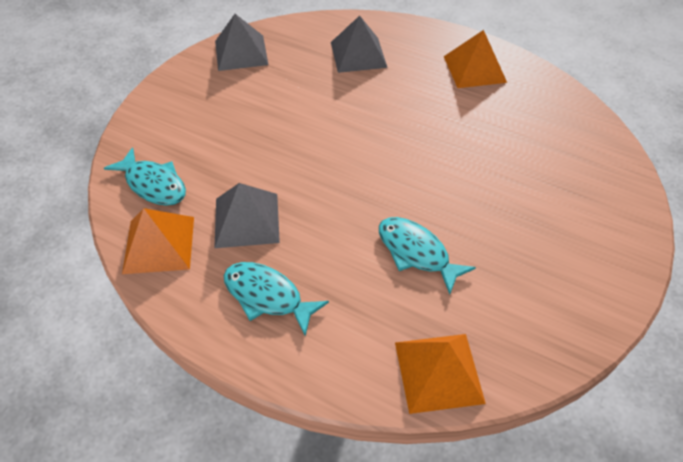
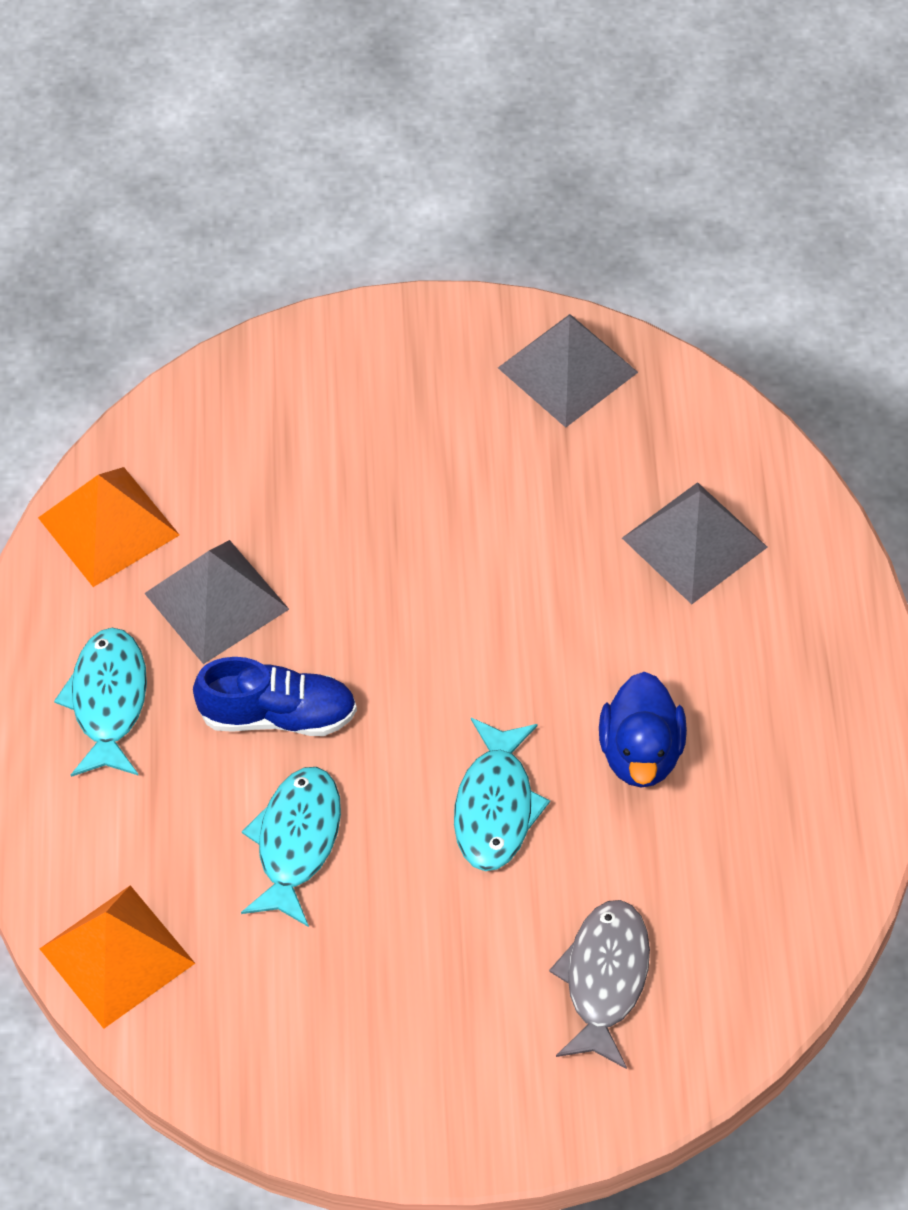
camera: 60 degrees right, 5 degrees up
(154, 184) = (203, 448): turquoise fish -> turquoise fish (496, 807)
(335, 226) = (278, 715): none -> blue shoe
(450, 111) = (641, 753): none -> blue duck
(474, 69) = (790, 741): orange pyramid -> none
(563, 172) = (604, 979): none -> grey fish

